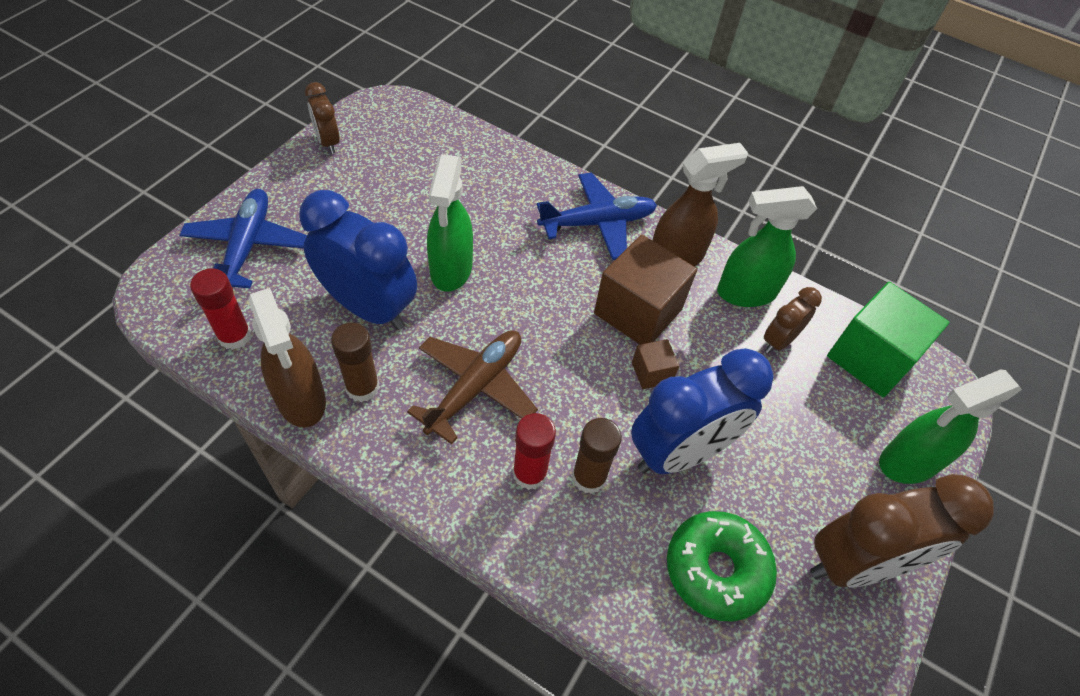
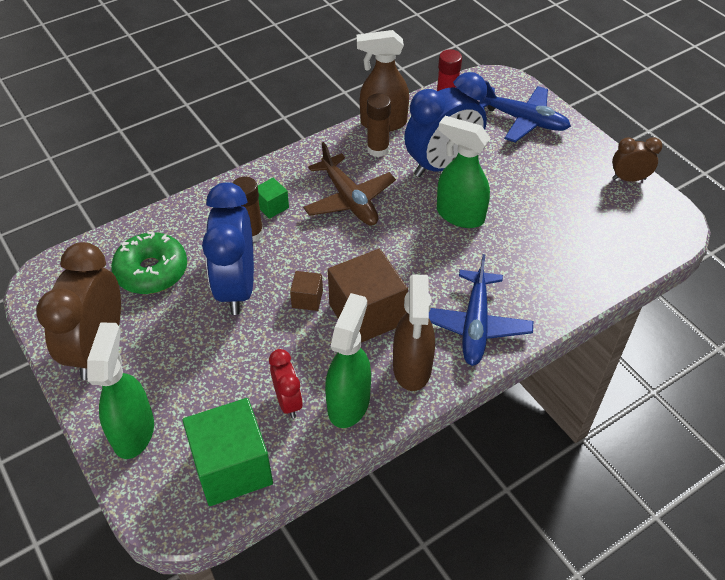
camera: 120 degrees right, 5 degrees down
(529, 473) = (272, 206): red glue stick -> green cube
(778, 341) = (288, 401): brown clock -> red clock

